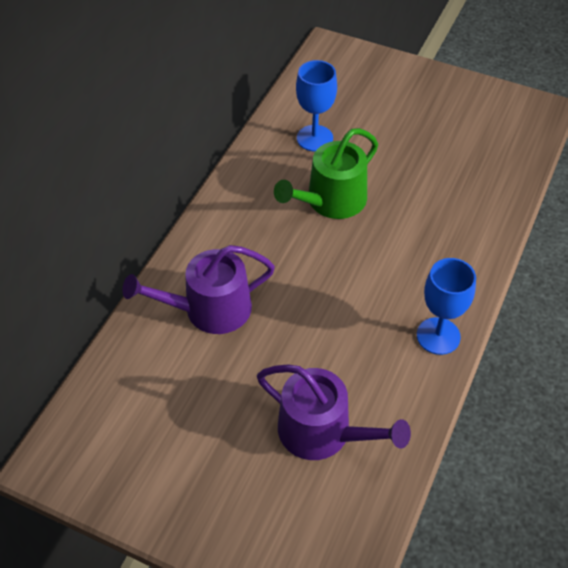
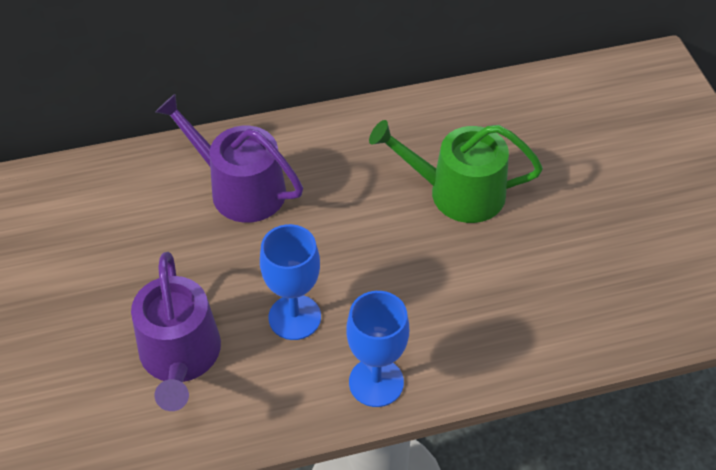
camera: 50 degrees right, 0 degrees up
(314, 138) = (523, 129): blue goblet -> blue goblet (294, 317)

